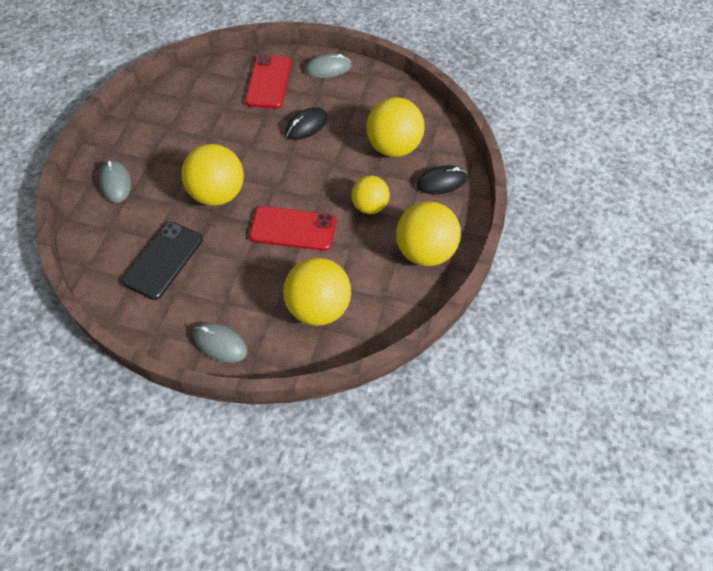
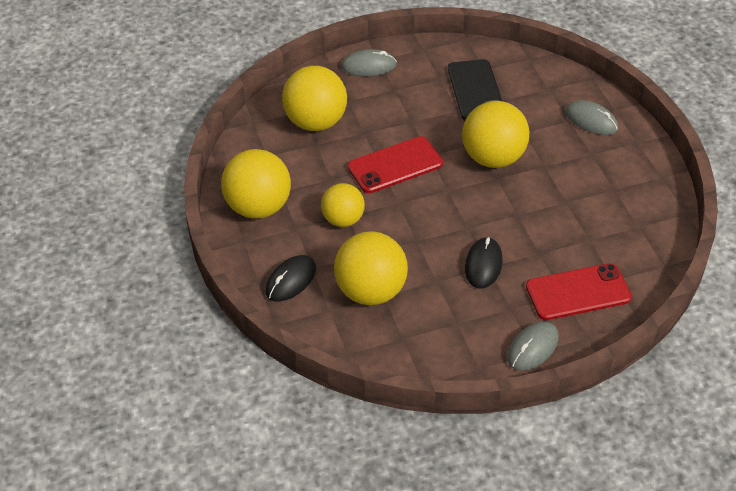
camera: 145 degrees right, 10 degrees down
(269, 82) = (578, 292): red phone -> red phone turned 75 degrees counterclockwise

